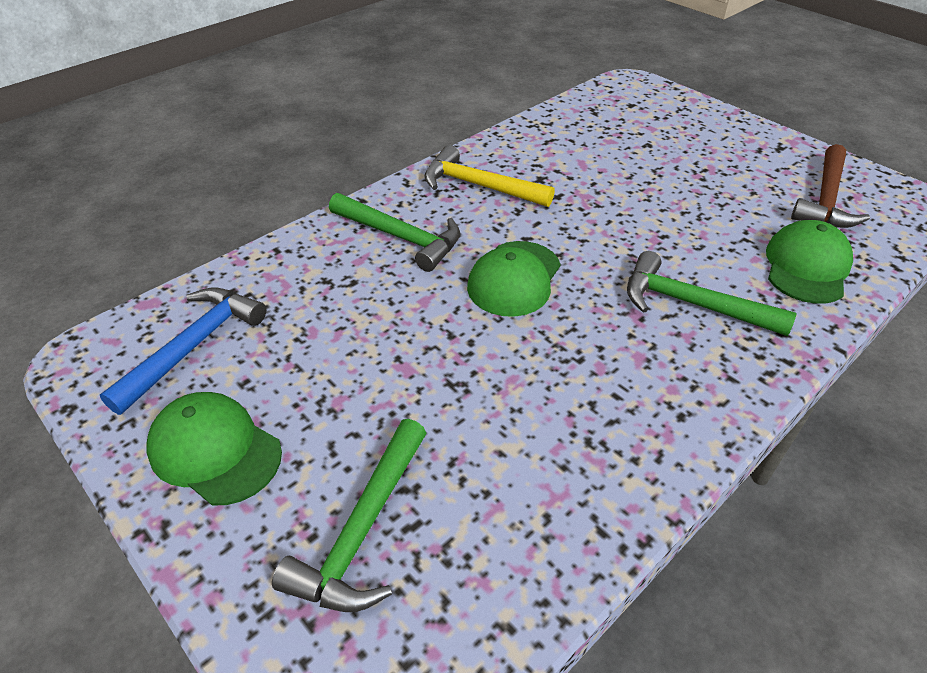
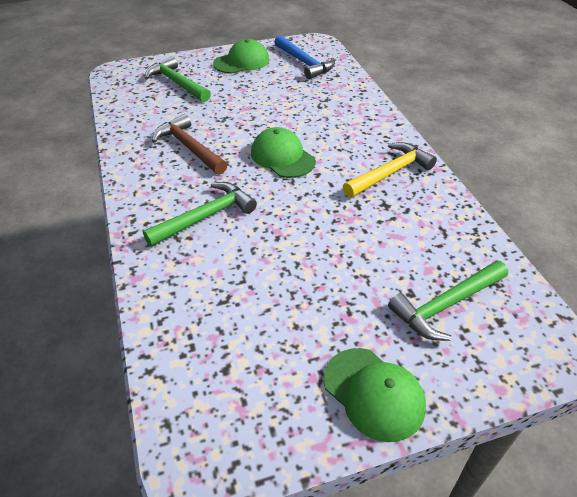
camera: 115 degrees right, 0 degrees up
(400, 237) = (349, 128): green hammer -> green hammer (446, 305)
(806, 267) = (189, 296): green cap -> green cap (373, 393)
(825, 199) = (253, 376): brown hammer -> brown hammer (189, 147)

